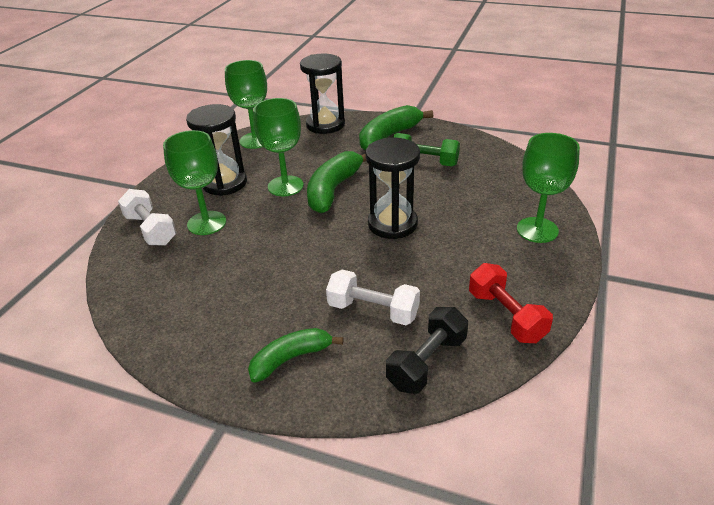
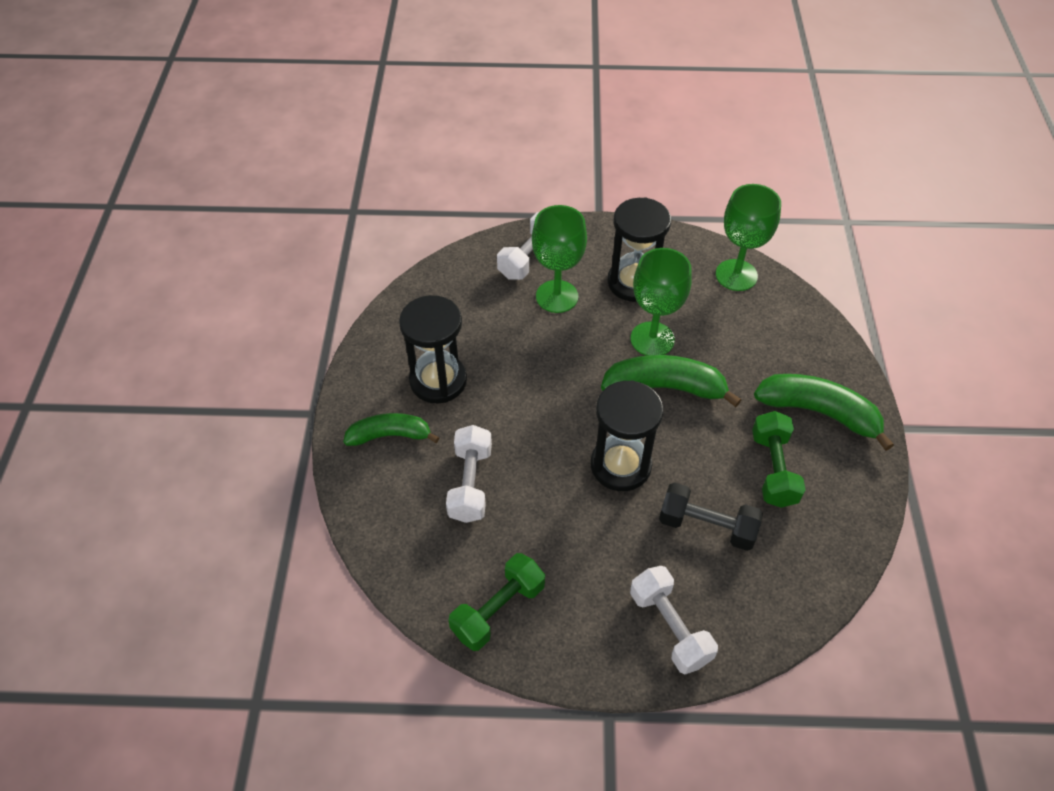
camera: 70 degrees right, 15 degrees up
(291, 358) = (390, 435): green banana -> green banana turned 45 degrees counterclockwise
(325, 125) = (813, 332): black hourglass -> black hourglass (438, 380)
(427, 362) = (413, 547): black dumbbell -> black dumbbell (707, 526)
(506, 316) = (498, 610): red dumbbell -> green dumbbell
(537, 230) = (669, 627): green goblet -> white dumbbell

